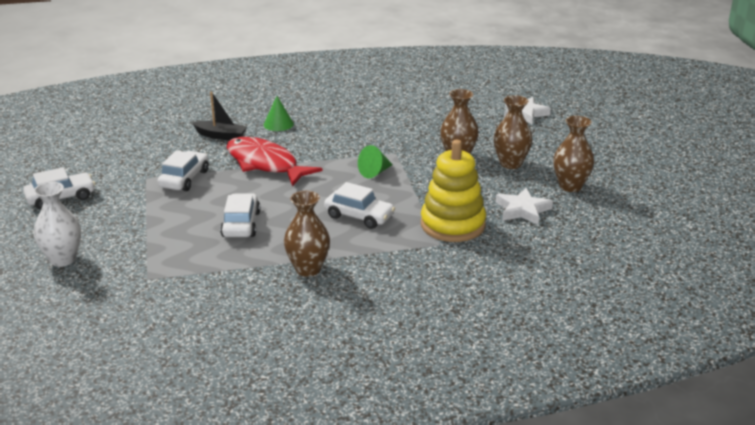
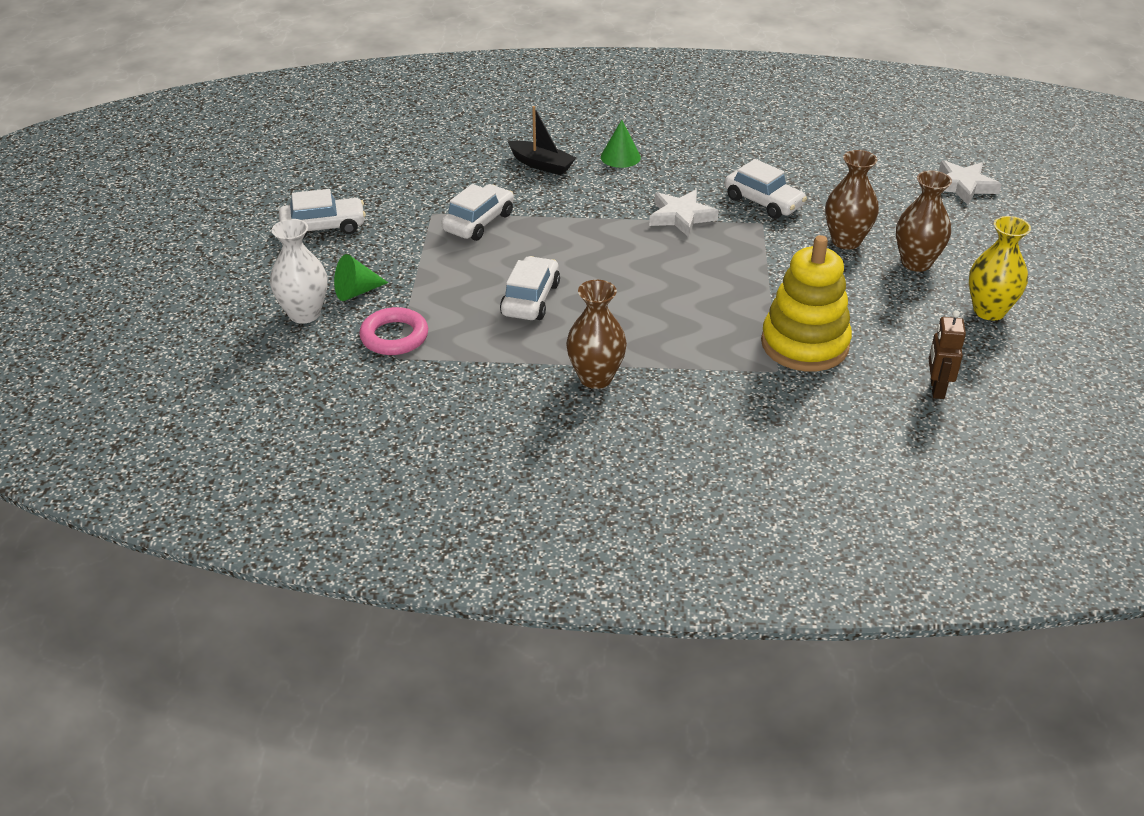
camera: 15 degrees right, 10 degrees up
(141, 264) = (394, 336): none -> pink ring
(265, 164) = (586, 215): red fish -> none
(359, 216) = (684, 312): white car -> white car (763, 202)
(375, 172) = (725, 249): green cone -> green cone (356, 292)
(522, 210) = (908, 337): white star -> white star (681, 217)
(553, 239) = (936, 389): none -> brown robot
(570, 186) = (989, 311): brown vase -> yellow vase

